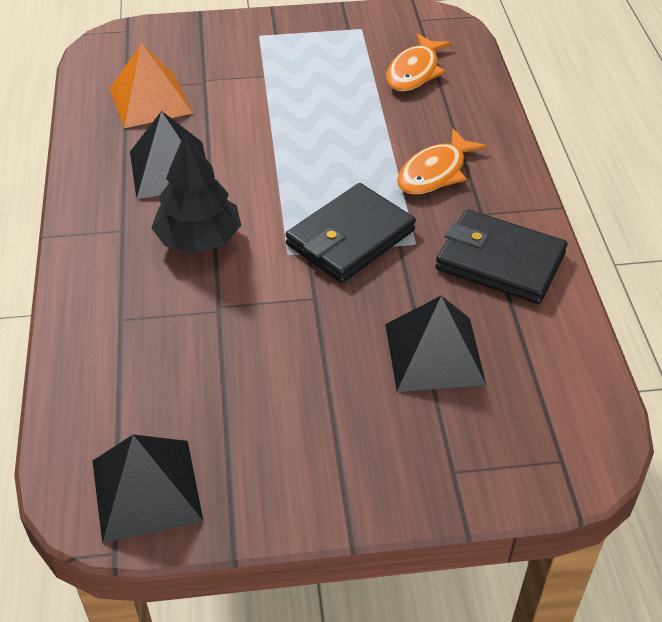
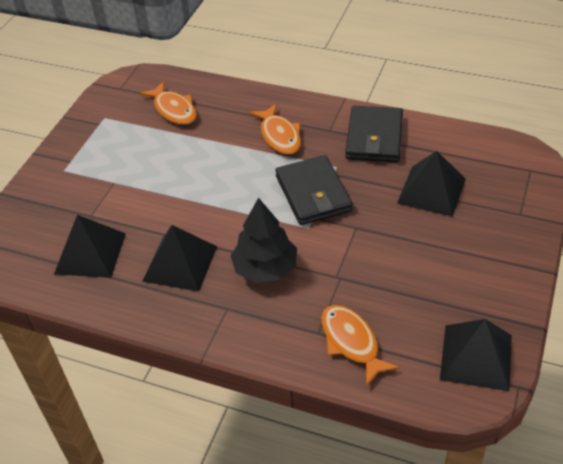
camera: 60 degrees left, 0 degrees up
(117, 354) = (351, 342): none -> orange fish
(150, 101) = (90, 253): orange pyramid -> black pyramid
(500, 261) = (374, 137): black wallet -> black wallet turned 45 degrees counterclockwise

